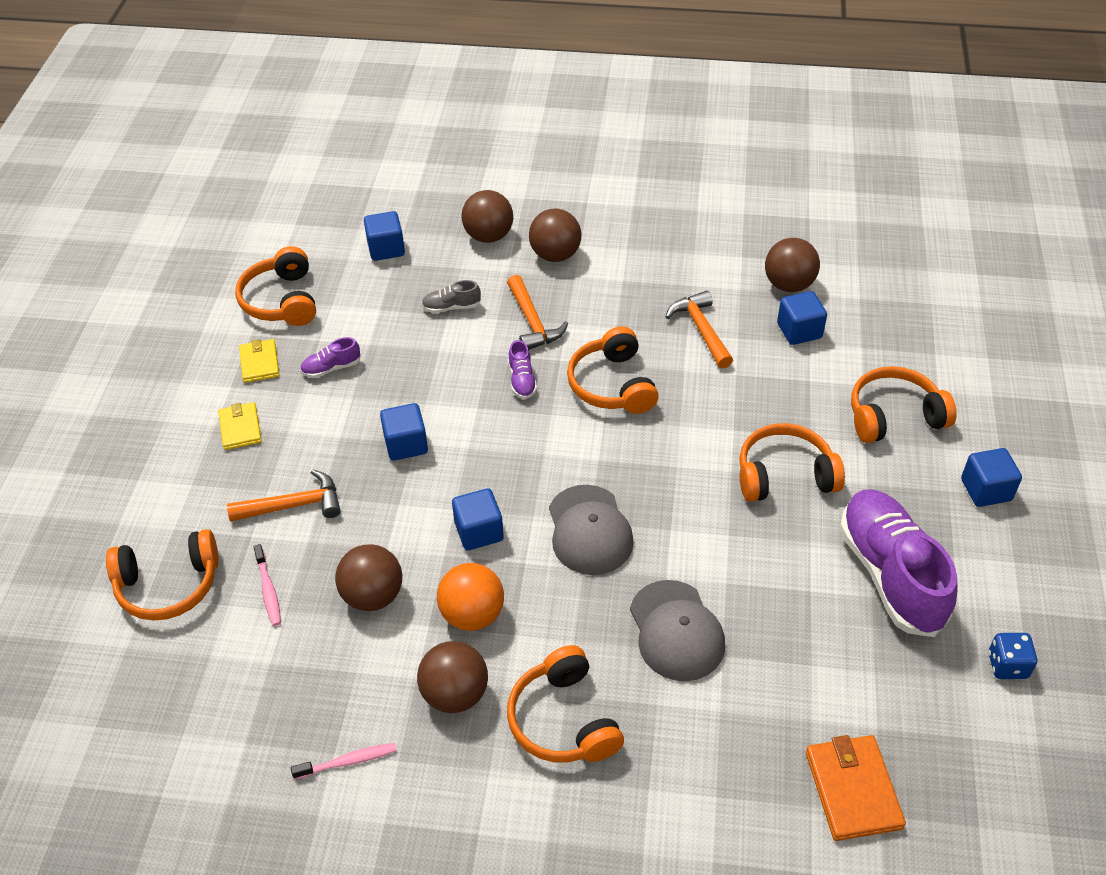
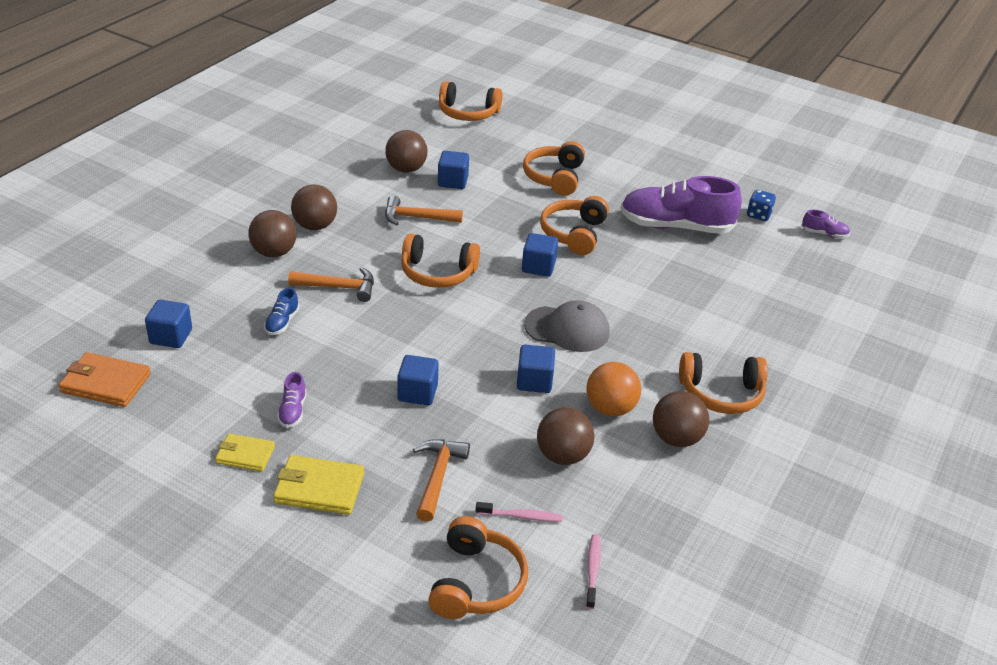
camera: 70 degrees left, 10 degrees down
(240, 428) = (319, 488): yellow wallet -> yellow wallet, size x1.54
(282, 300) = (174, 419): orange headphones -> orange headphones (468, 113)
(348, 761) = (710, 512): pink toothbrush -> pink toothbrush (593, 570)
(451, 307) = (282, 322): grey shoe -> blue shoe
(488, 236) = (216, 277): brown ball -> brown ball (315, 226)
(522, 380) = (397, 313): purple shoe -> purple shoe (824, 234)
(676, 631) = (674, 321): grey cap -> none
(852, 790) = (818, 297): orange wallet -> orange wallet (105, 383)
(986, 490) = (633, 171): blue cube -> blue cube (538, 267)

